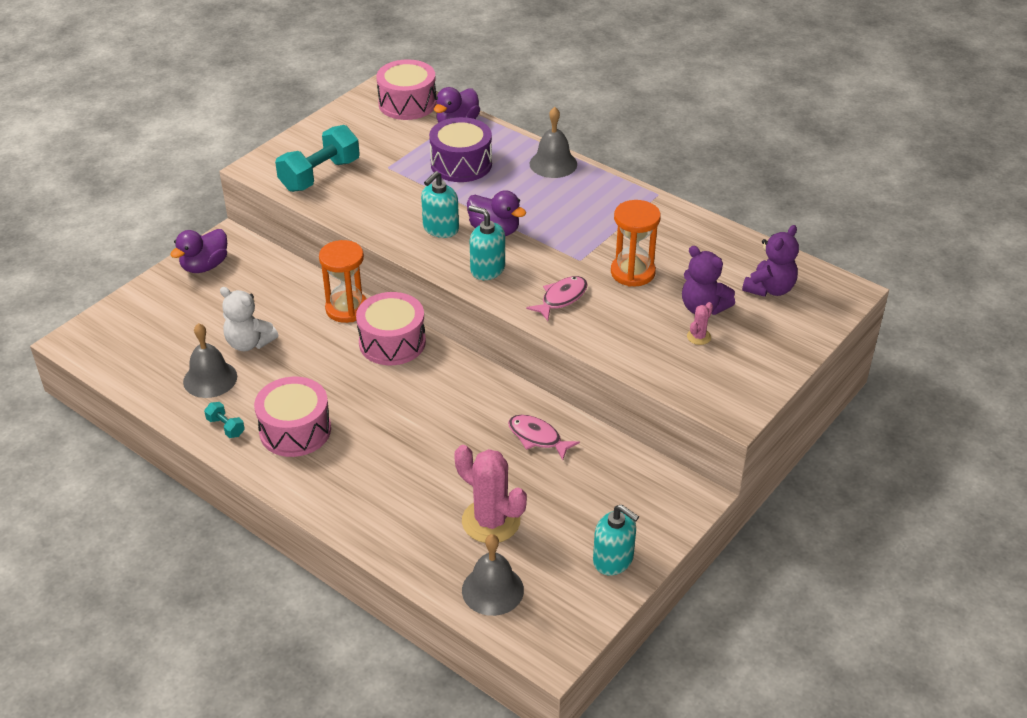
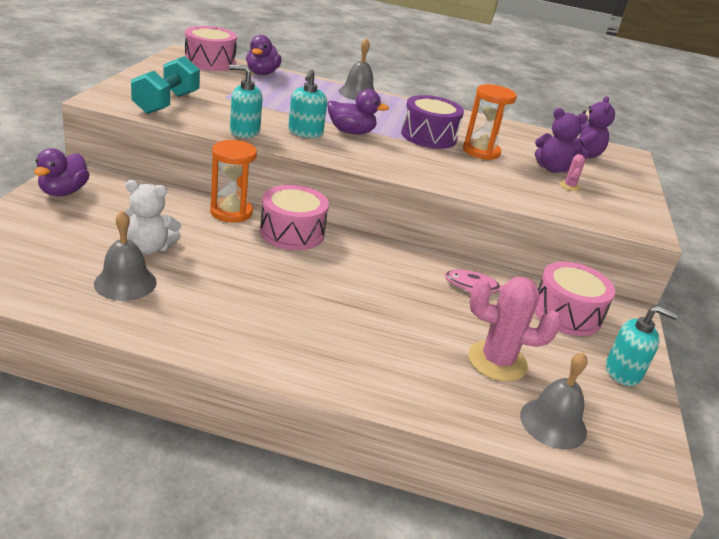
camera: 30 degrees left, 10 degrees down
(225, 427) = (170, 324): turquoise dumbbell -> none
(295, 430) = (249, 315): pink drum -> pink drum (566, 313)
(461, 164) = (286, 94): purple drum -> purple drum (428, 136)
(487, 269) = (369, 156): turquoise soap dispenser -> turquoise soap dispenser (244, 131)
(561, 298) = (446, 170): pink fish -> none

